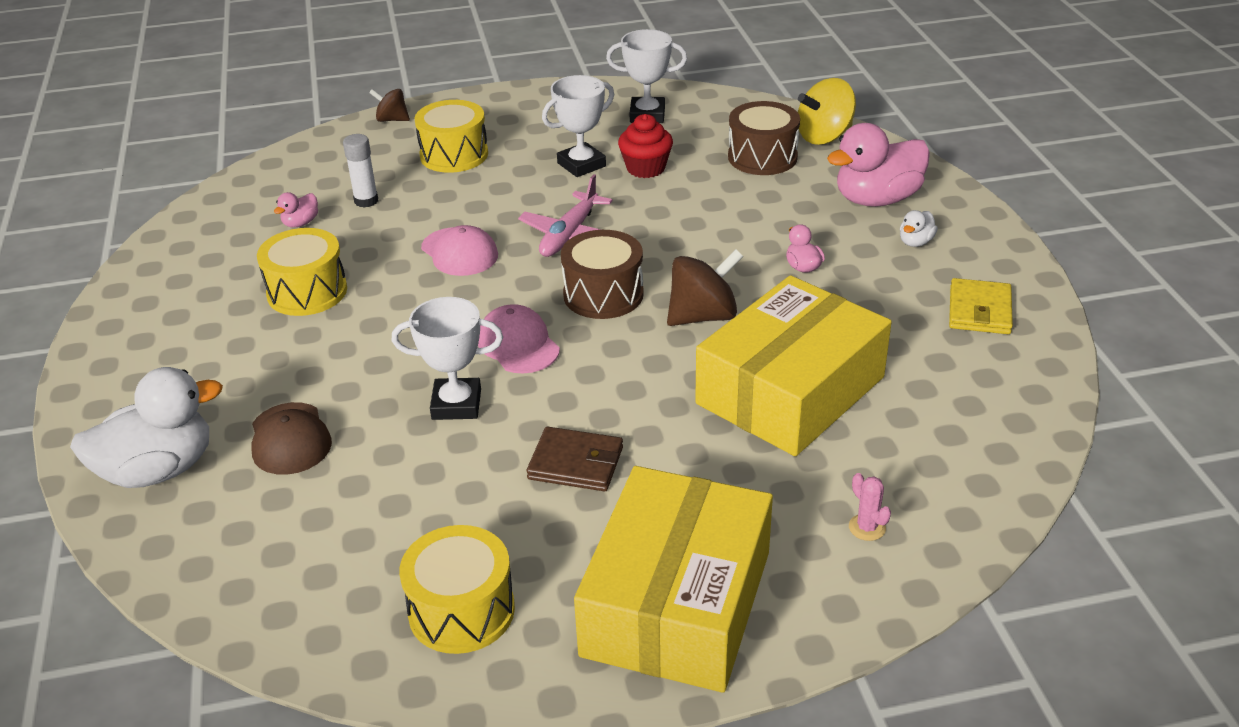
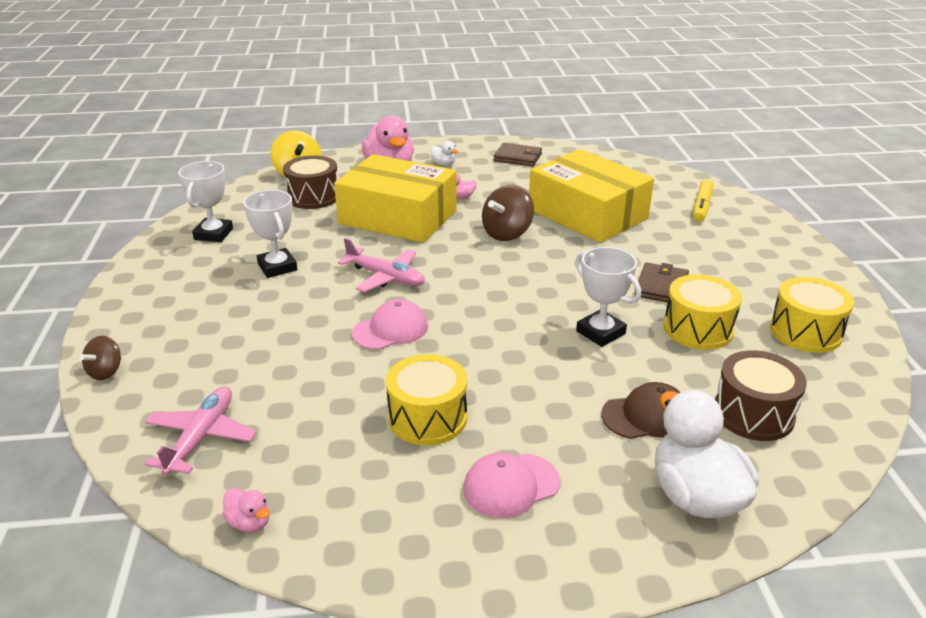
camera: 85 degrees left, 5 degrees down
(297, 181) = (201, 437): none -> pink plane
(301, 223) = (295, 429): pink duck -> pink duck (249, 522)
(366, 201) = (273, 385): white glue stick -> none
(454, 155) = (214, 332): yellow drum -> yellow drum (698, 329)
(456, 404) = (600, 332): white trophy -> white trophy turned 45 degrees counterclockwise
(518, 344) = (529, 304): pink cap -> pink cap (511, 485)
(603, 294) = (472, 267): brown drum -> brown drum (753, 414)
(645, 168) = (301, 240): red cupcake -> none
(676, 603) = (773, 261): yellow box -> yellow box (398, 217)
(703, 316) = (507, 233): brown spinning top -> brown spinning top turned 120 degrees counterclockwise
(867, 527) = (701, 206): pink cactus -> yellow marker
(979, 310) = (517, 157): yellow wallet -> brown wallet

